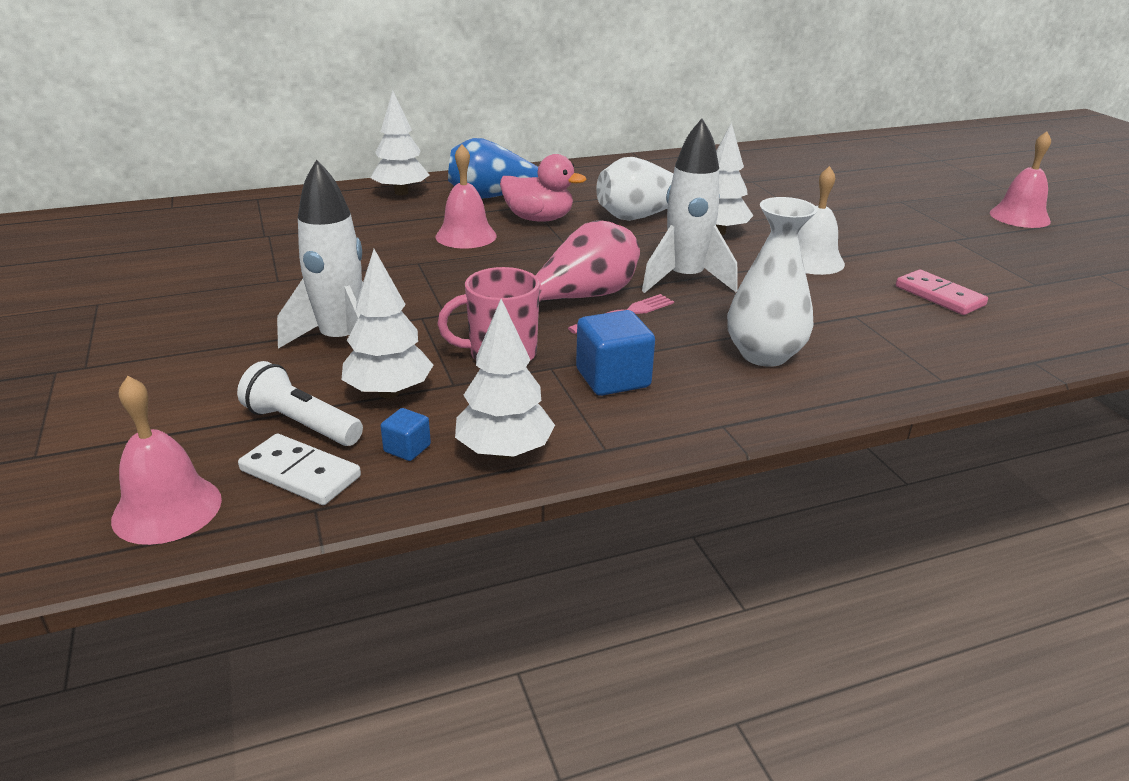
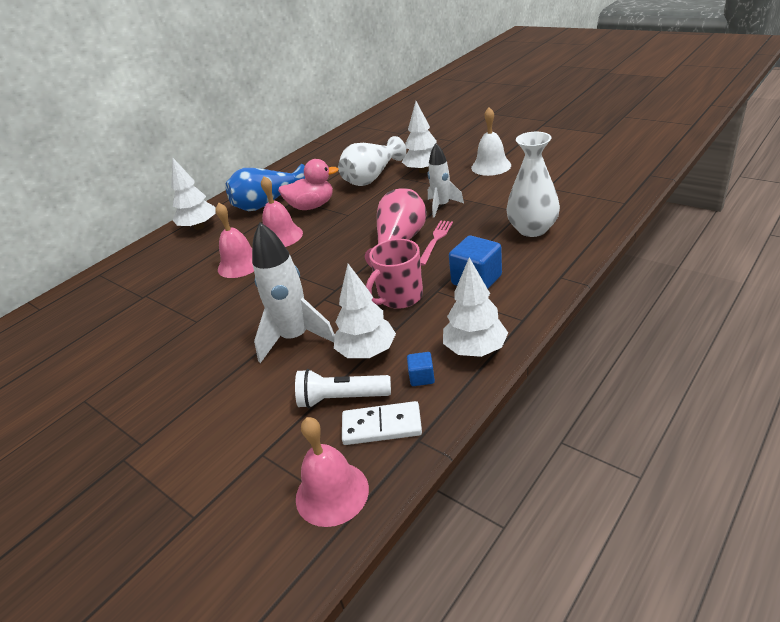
camera: 25 degrees left, 5 degrees up
(685, 280) = (442, 206): white rocket -> white rocket, size x0.65
(939, 296) = (572, 159): pink domino -> none
(1019, 217) = (556, 100): pink bell -> pink bell (240, 264)

